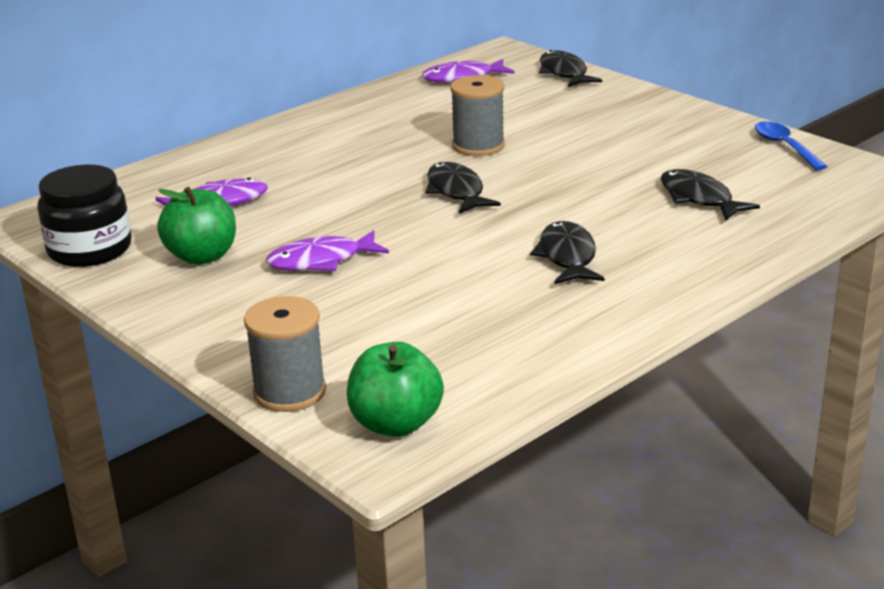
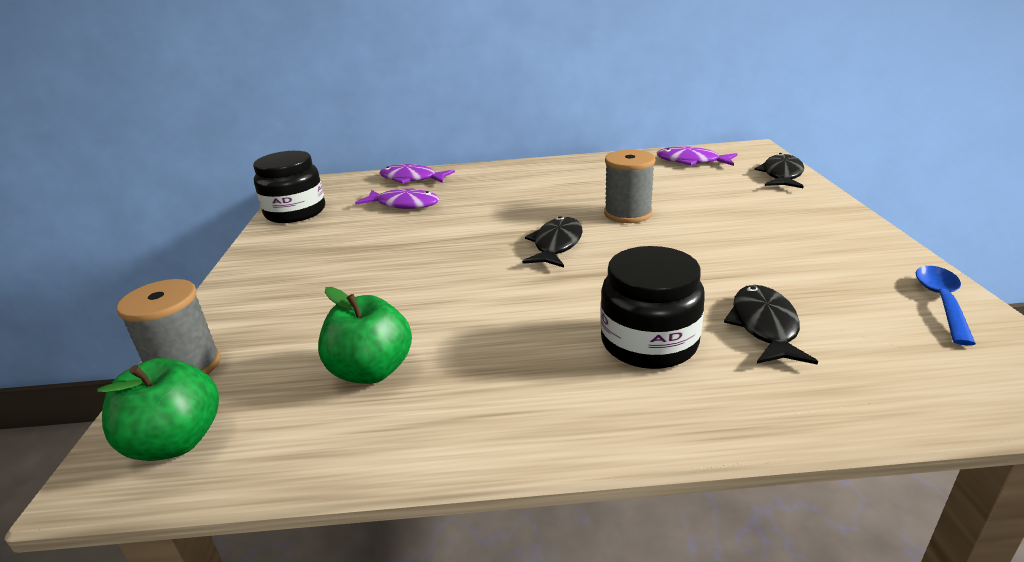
camera: 40 degrees right, 0 degrees up
(202, 256) = (333, 237): green apple -> green apple (371, 371)
(321, 261) = (384, 267): purple fish -> purple fish (411, 179)
(567, 256) = (553, 337): black fish -> none
(639, 235) = (649, 343): none -> black jar

